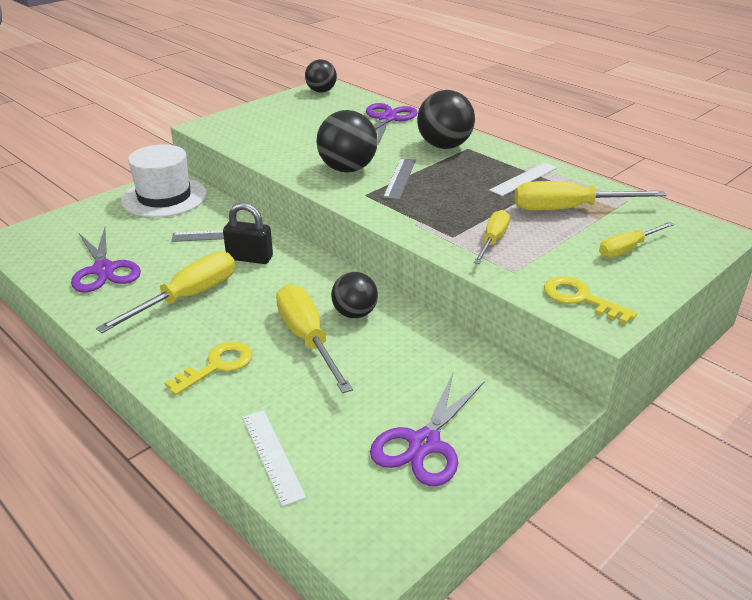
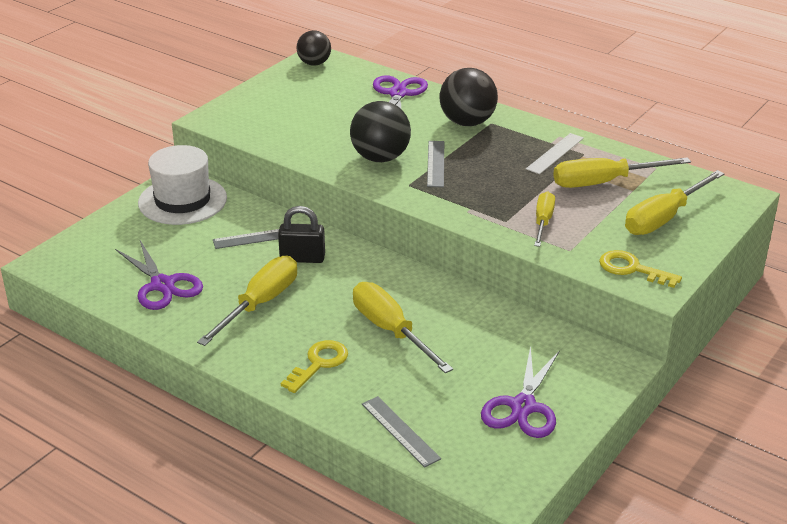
camera: 10 degrees left, 0 degrees up
(272, 455) = (400, 431): white ruler -> grey ruler
(355, 313) = (425, 302): black ball -> none
(627, 249) = (664, 218): yellow screwdriver -> yellow screwdriver, size x1.63

